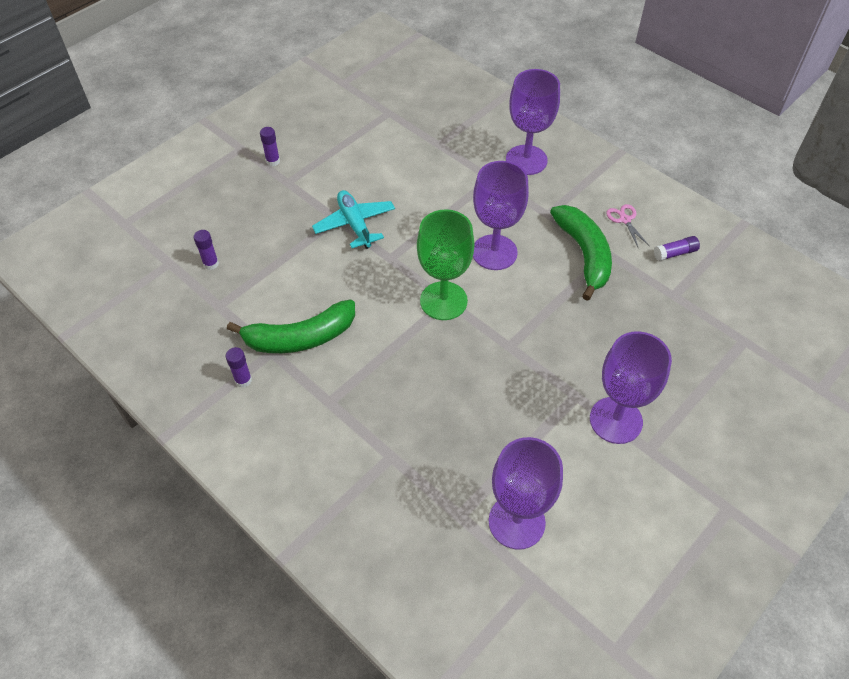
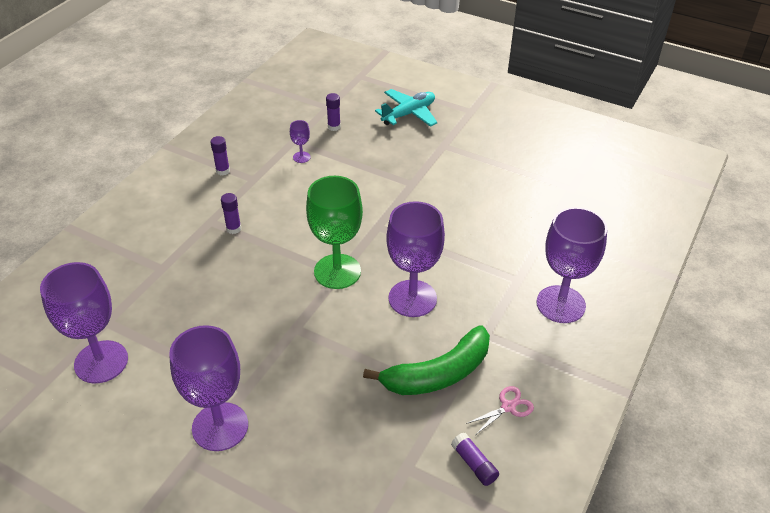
camera: 75 degrees right, 10 degrees down
(252, 302) = (301, 157): none -> purple goblet
(273, 161) = (464, 131): purple glue stick -> purple glue stick (233, 229)
(300, 338) = (271, 191): green banana -> none
(355, 224) = (410, 196): turquoise plane -> turquoise plane (409, 114)

